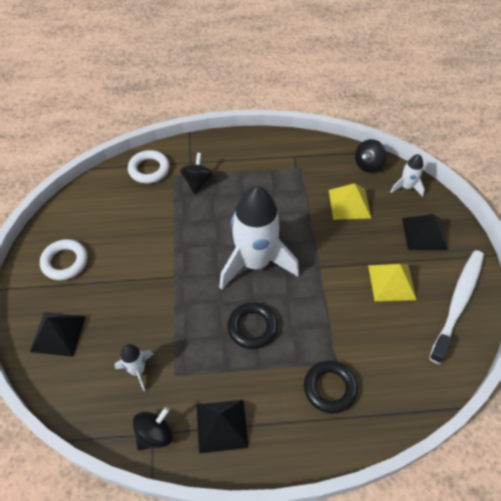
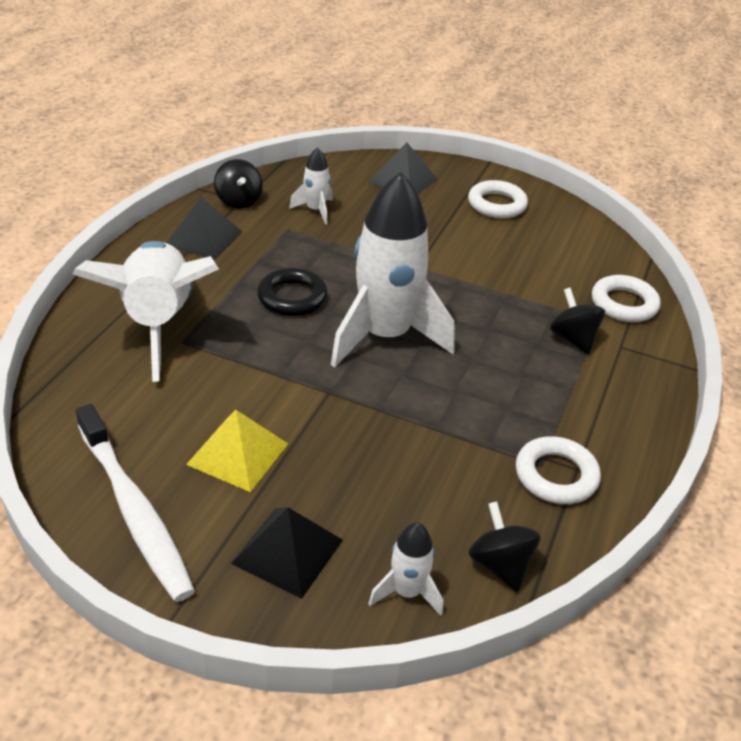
camera: 115 degrees right, 15 degrees down
(197, 182) = (572, 339): black spinning top -> black spinning top turned 150 degrees counterclockwise
(304, 162) = (556, 475): none -> white ring
(330, 388) = (159, 322): black ring -> white rocket
(349, 204) = (422, 485): yellow pyramid -> none

